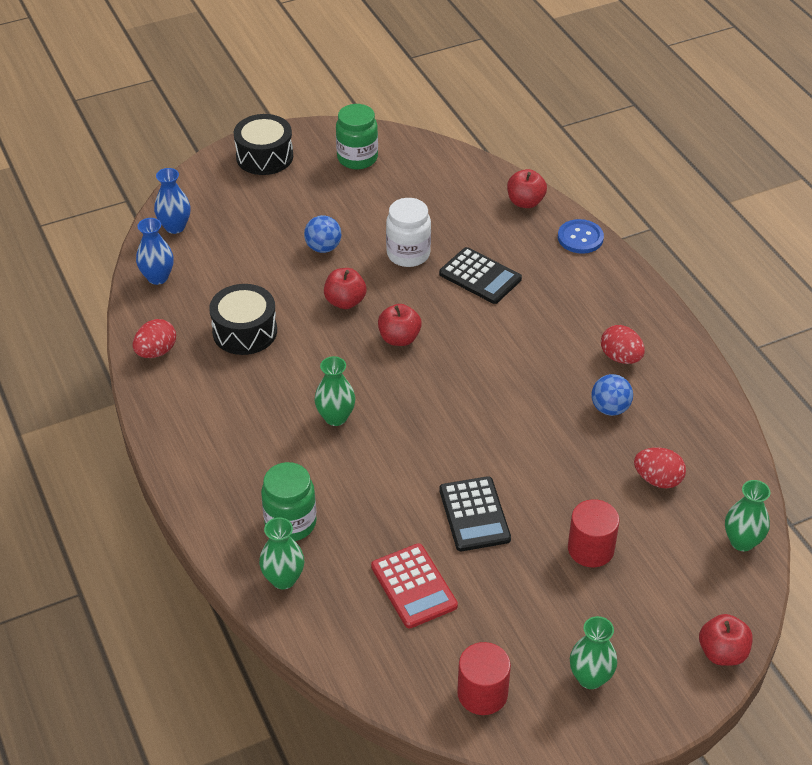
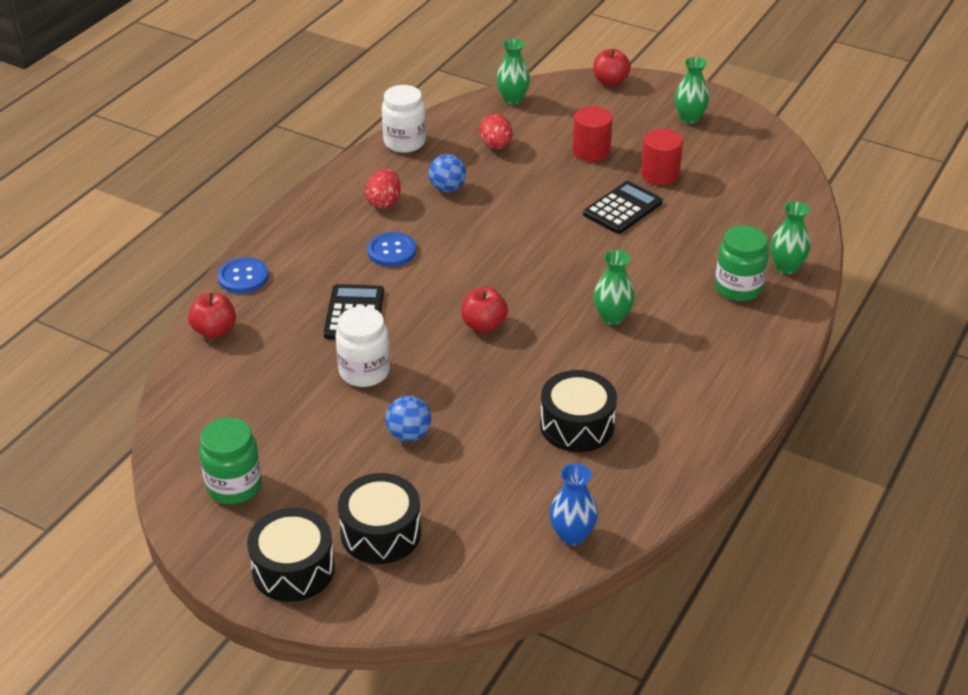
camera: 125 degrees left, 5 degrees down
(156, 352) = (666, 470): red egg -> none
(175, 227) = (484, 572): blue vase -> none
(253, 200) = (381, 532): none -> black drum
(345, 302) = (471, 380): red apple -> none
(414, 586) = (715, 208): red calculator -> none
(482, 693) = (753, 150): red cylinder -> red cylinder (659, 174)
(543, 331) = (391, 251): none -> blue button
(714, 416) = (404, 142): none -> white jar

